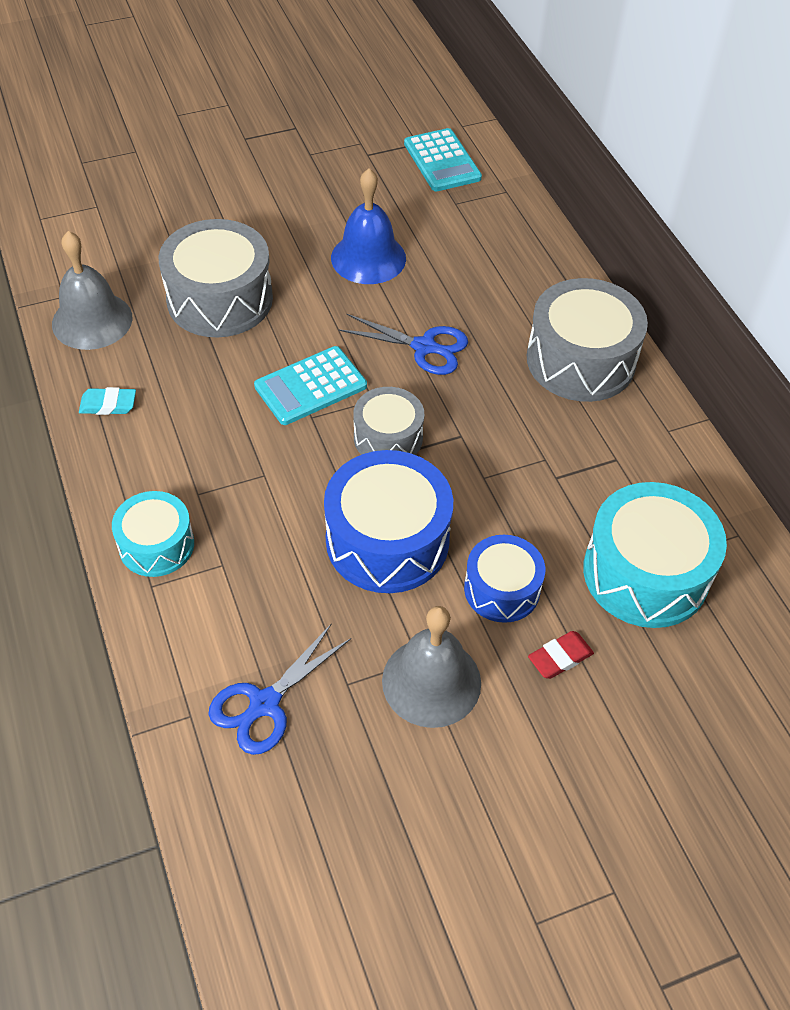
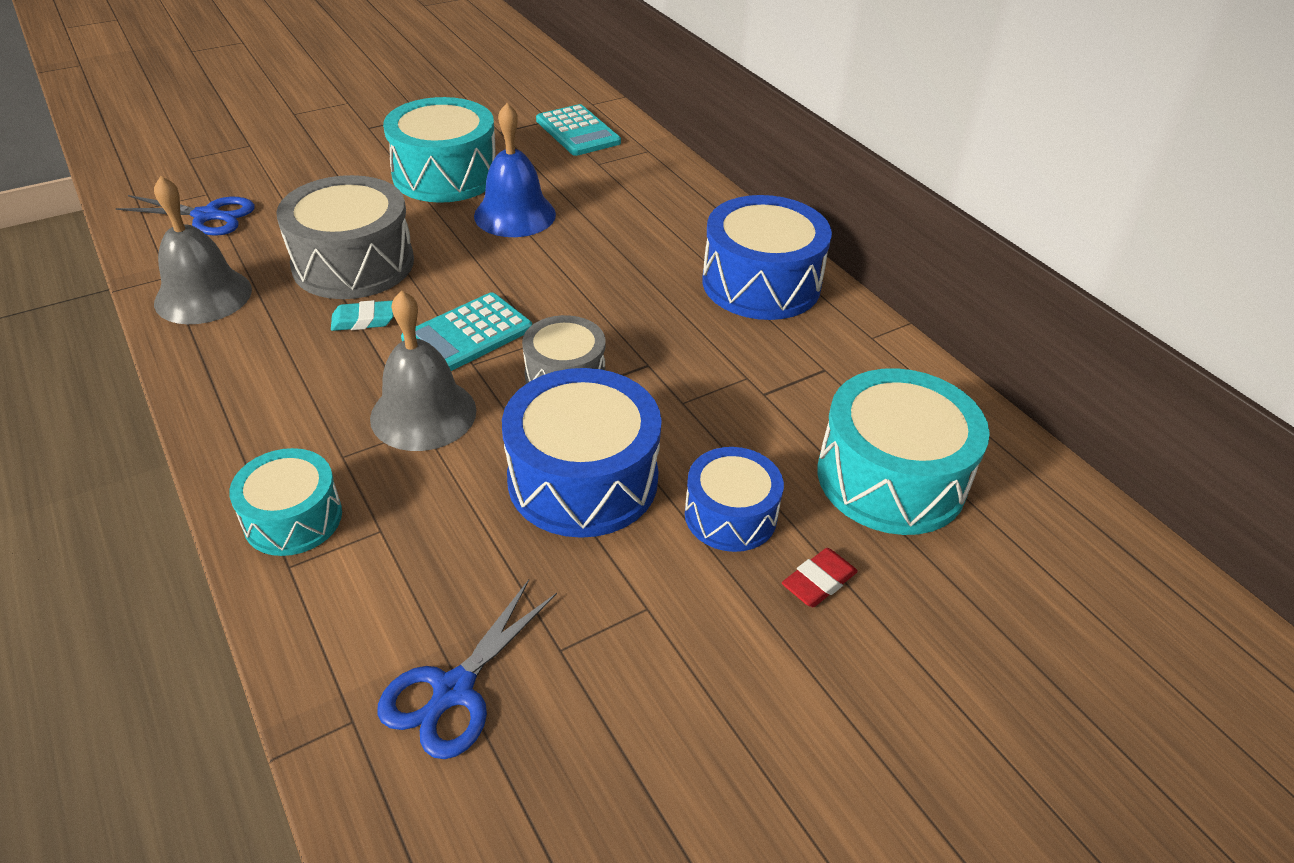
camera: 10 degrees left, 10 degrees down
(108, 405) = (225, 375): turquoise eraser -> turquoise eraser (363, 320)
(310, 204) = (445, 175): none -> turquoise drum
(424, 347) = (590, 287): blue scissors -> blue scissors (207, 216)
(431, 681) = (667, 631): grey bell -> grey bell (423, 414)
(580, 360) = (761, 283): grey drum -> blue drum

